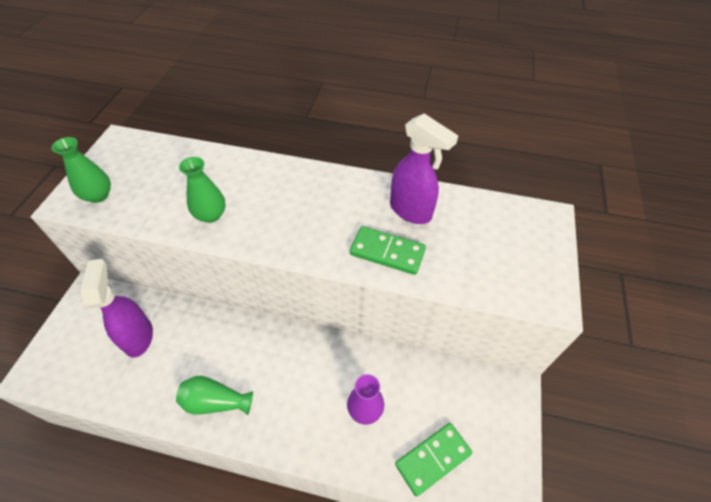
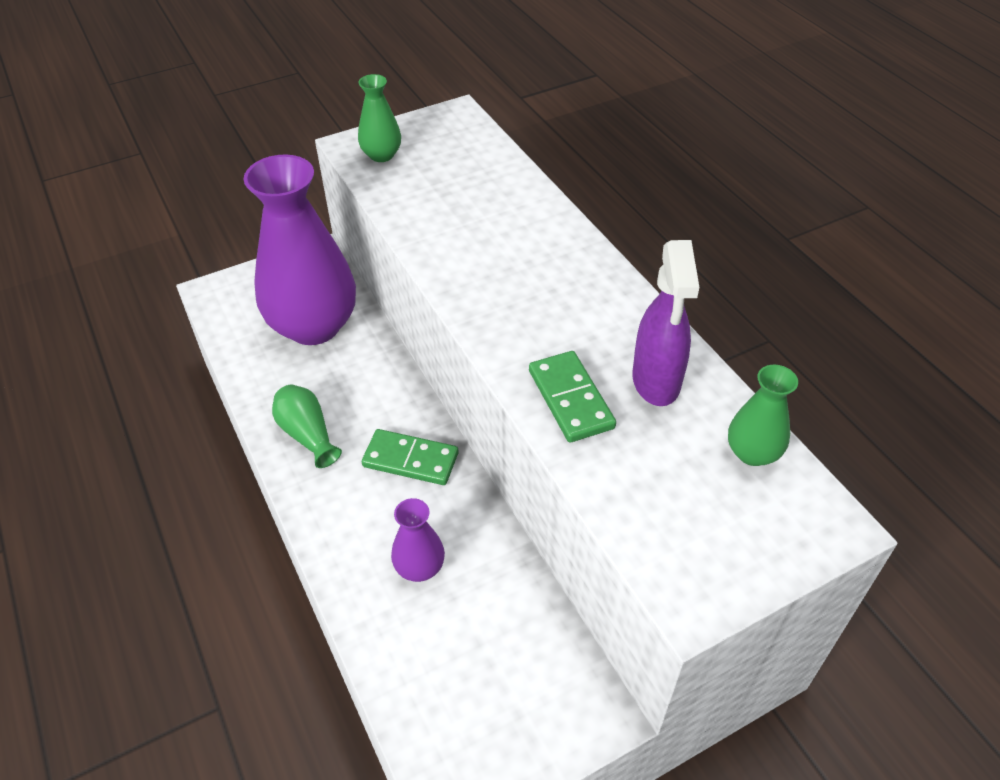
camera: 50 degrees right, 5 degrees down
(138, 336) = (314, 326): purple spray bottle -> purple vase
(211, 215) = (450, 237): green vase -> green vase (752, 453)
(433, 458) = (425, 675): green domino -> green domino (410, 459)

